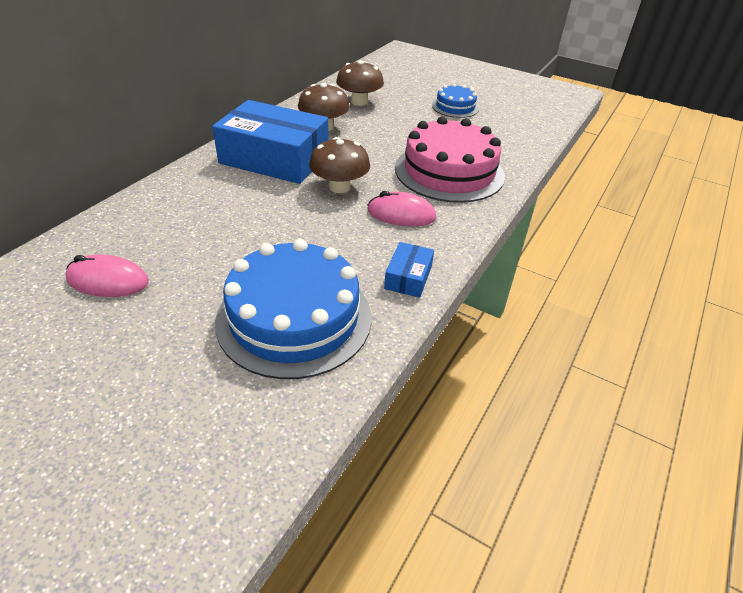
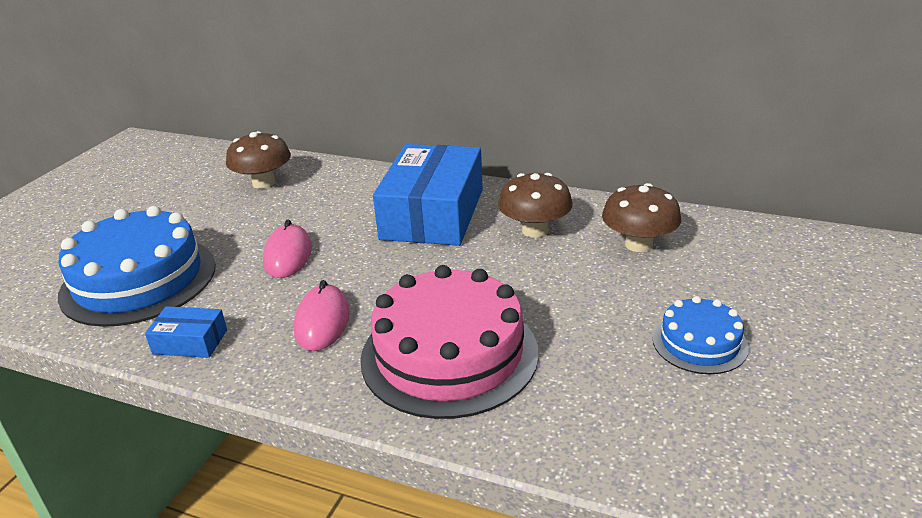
camera: 85 degrees right, 10 degrees down
(108, 281) = (207, 186): pink mouse -> pink mouse (288, 255)
(339, 187) = (378, 267): brown mushroom -> brown mushroom (263, 183)

